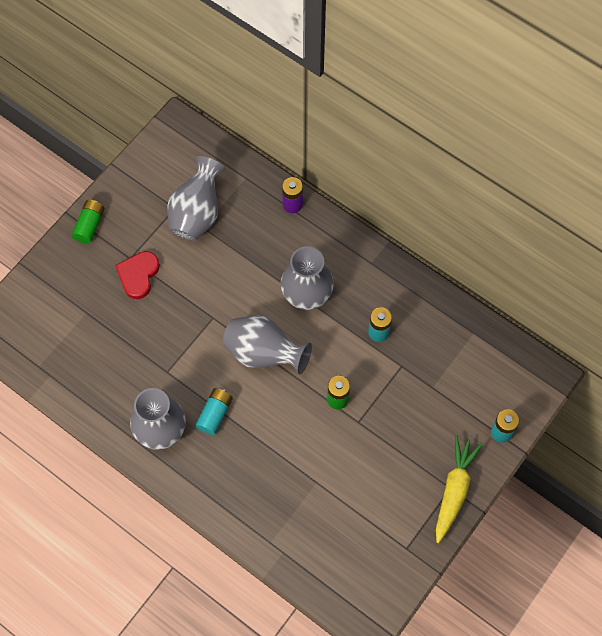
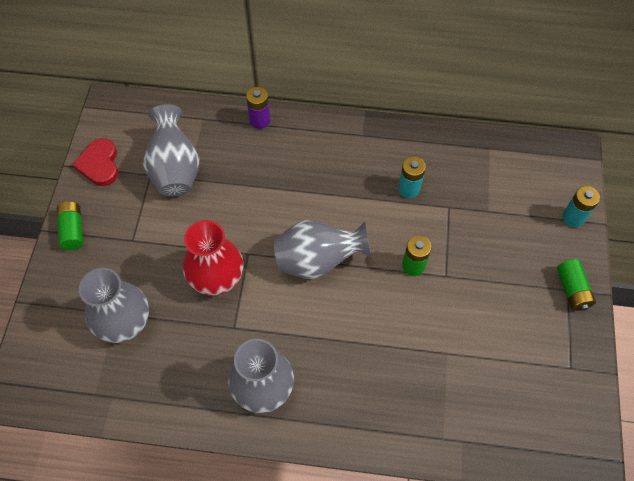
camera: 30 degrees left, 5 degrees down
(138, 275) = (150, 252): red heart -> red heart (99, 164)
(177, 326) = (217, 279): none -> red vase
(215, 414) = (307, 342): turquoise battery -> none
(306, 295) = (323, 189): grey vase -> grey vase (125, 323)
(454, 490) = (572, 290): yellow carrot -> green battery

